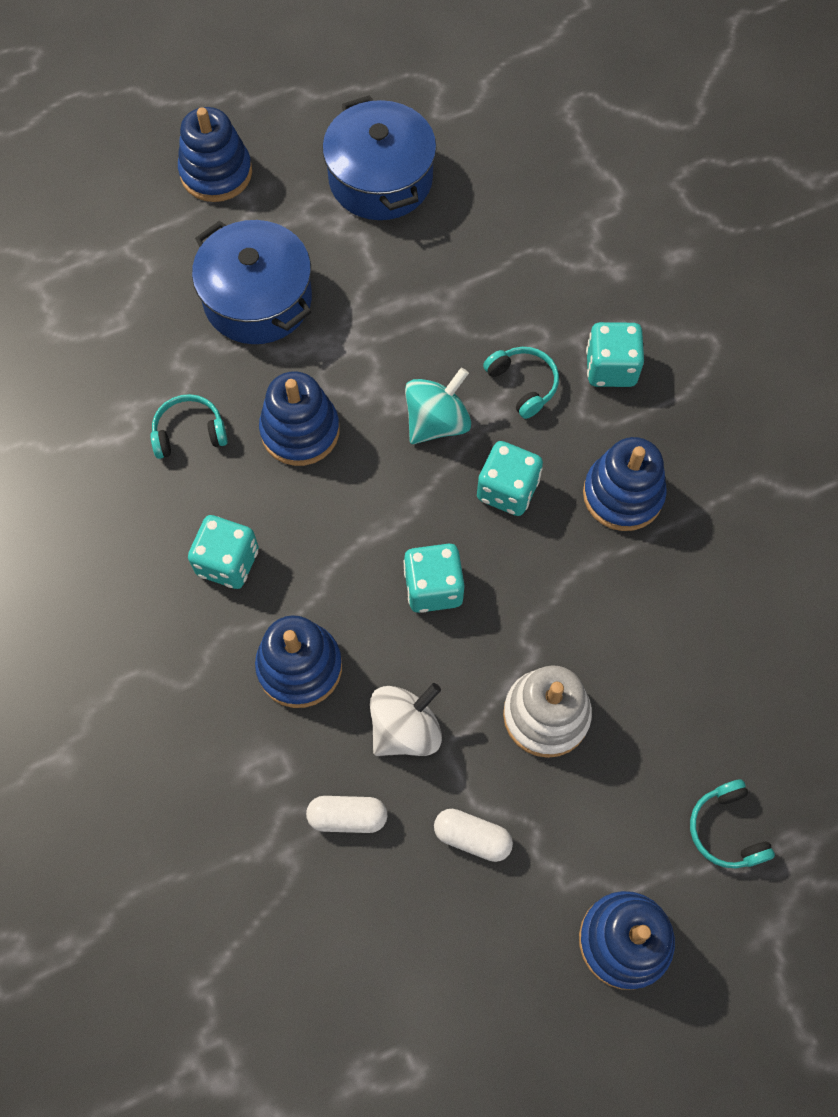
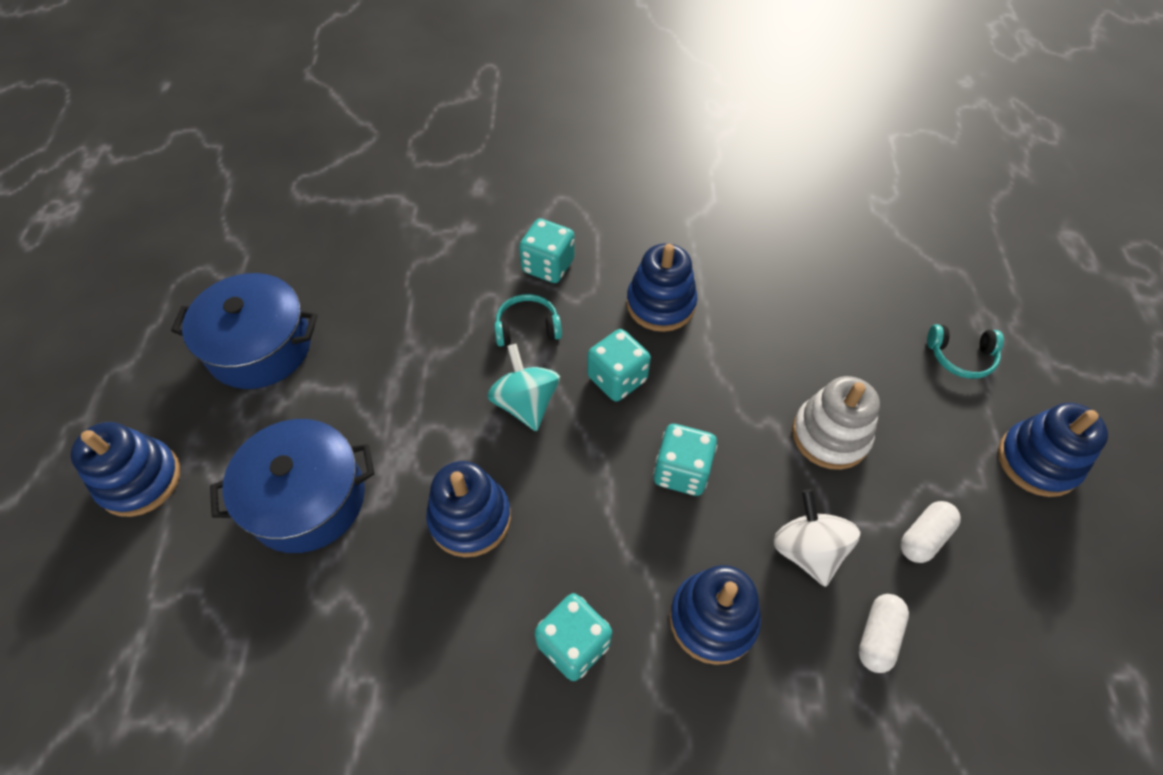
camera: 65 degrees left, 10 degrees down
(189, 433) = (411, 625): turquoise headphones -> none

